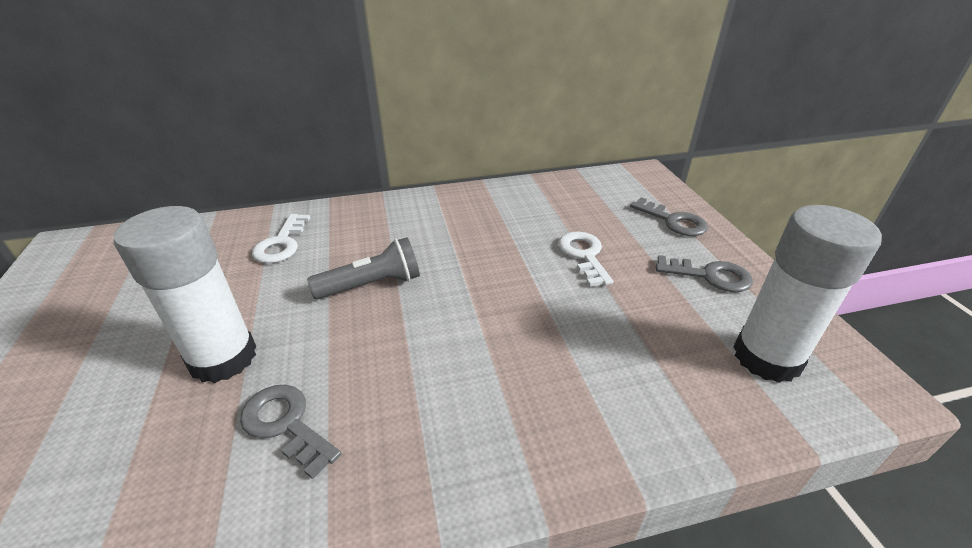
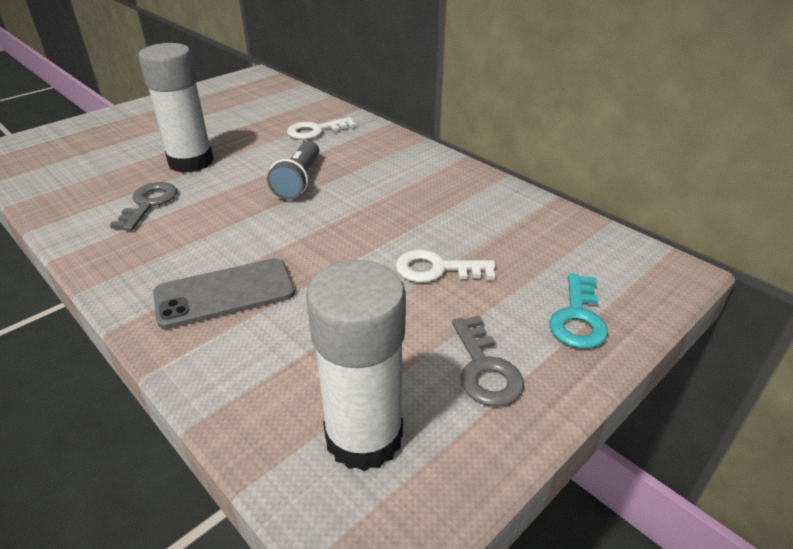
camera: 60 degrees right, 0 degrees up
(372, 285) = (299, 181): grey flashlight -> grey flashlight turned 60 degrees clockwise
(537, 394) = (225, 293): none -> grey phone
(584, 255) = (437, 269): white key -> white key turned 135 degrees counterclockwise
(673, 221) = (578, 318): grey key -> turquoise key

